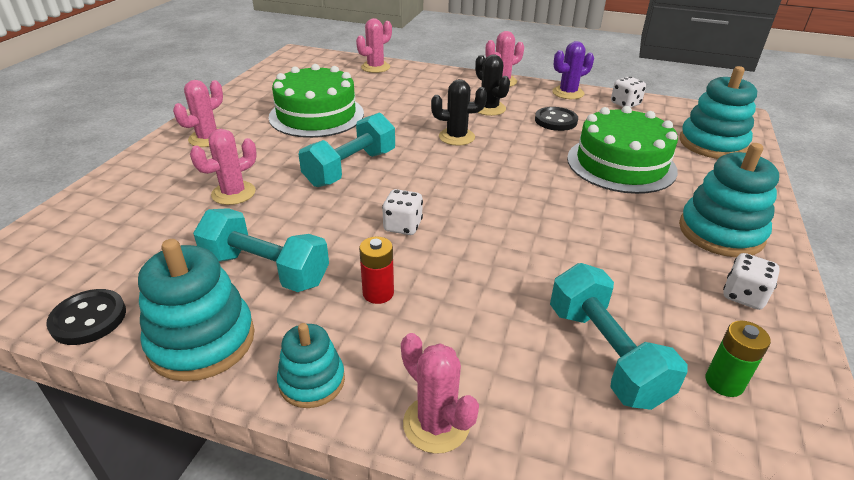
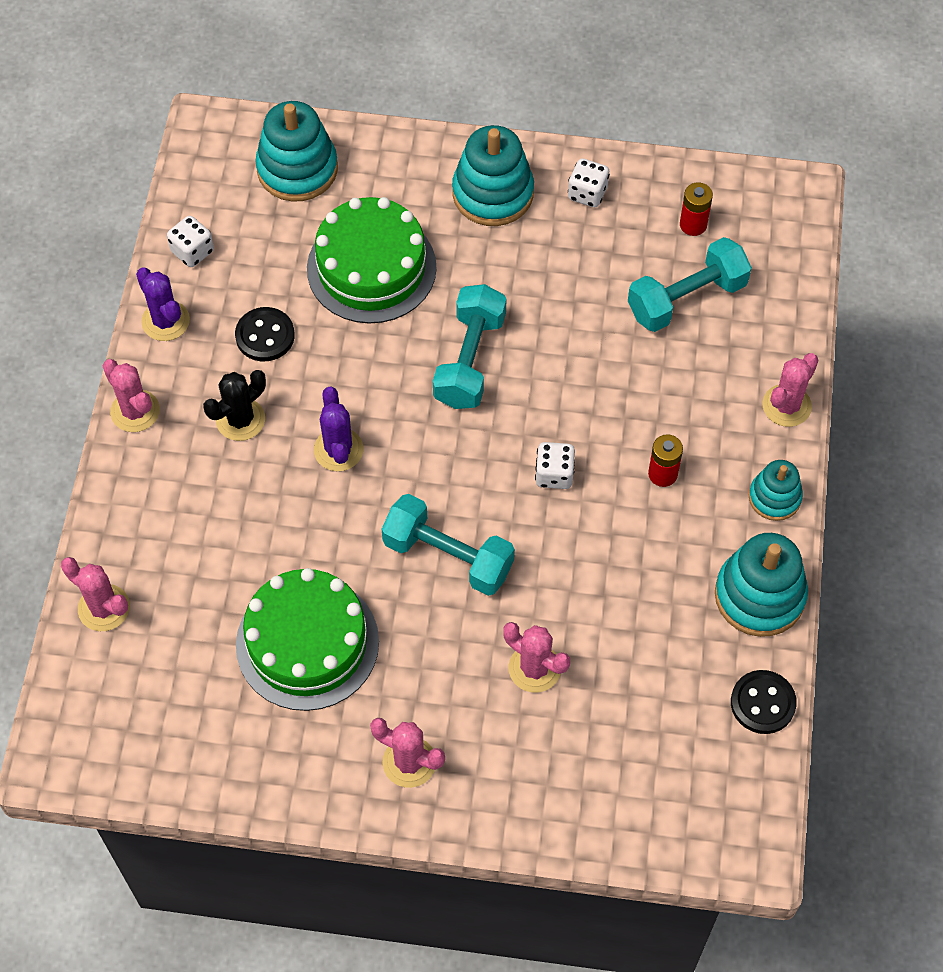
camera: 100 degrees left, 25 degrees up
(266, 270) = (658, 580): turquoise dumbbell -> turquoise dumbbell (470, 360)
(456, 137) = (338, 450): black cactus -> purple cactus
(724, 382) = (693, 224): green battery -> red battery

